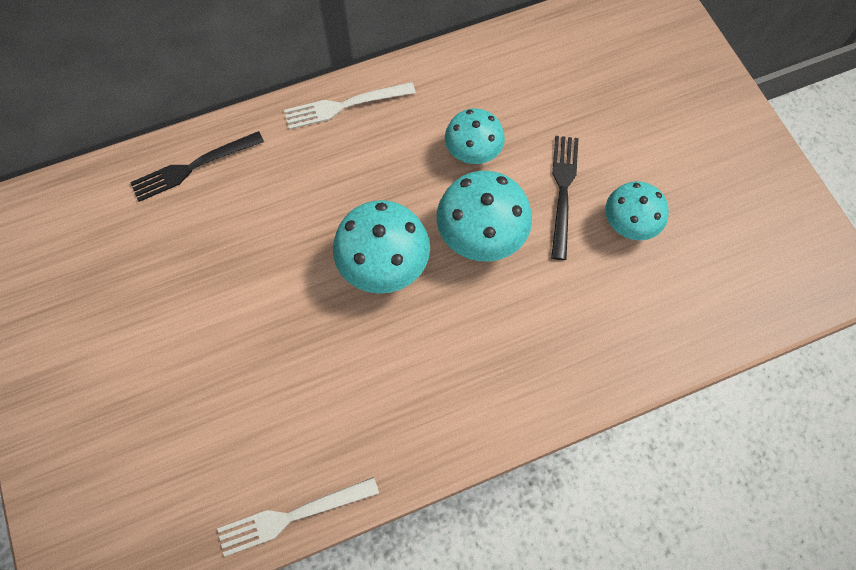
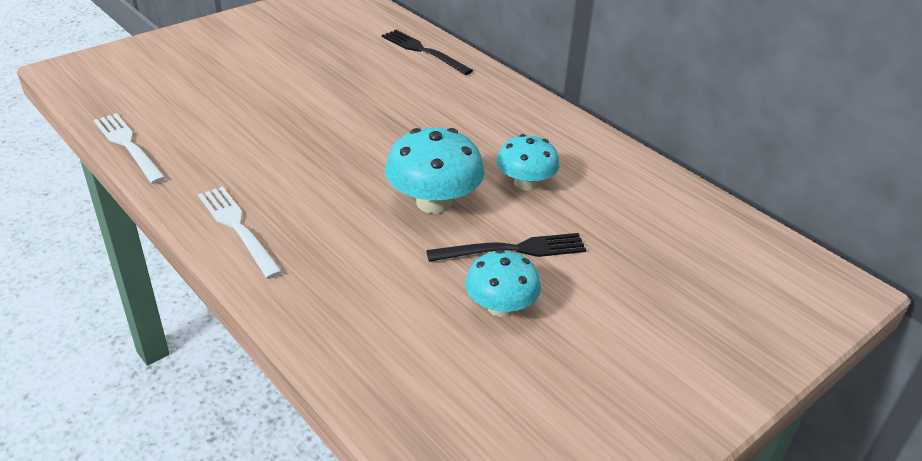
camera: 70 degrees right, 30 degrees down
(344, 105) = (526, 106): white fork -> white fork (238, 228)
(383, 263) = (376, 152): turquoise mushroom -> none

